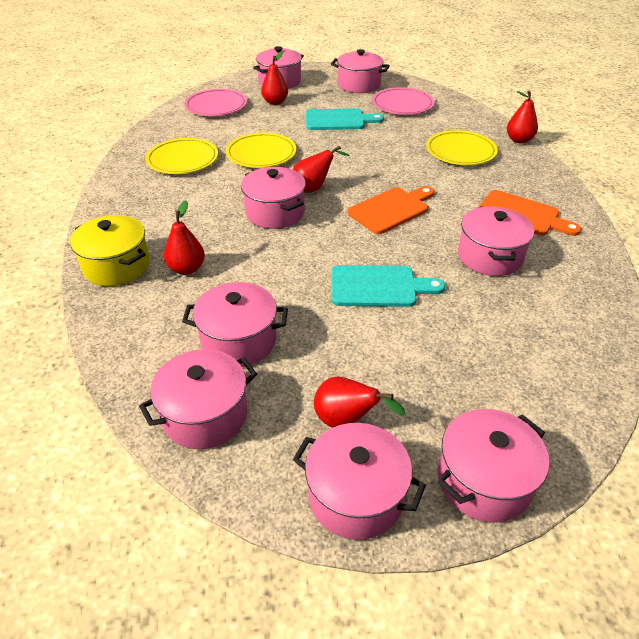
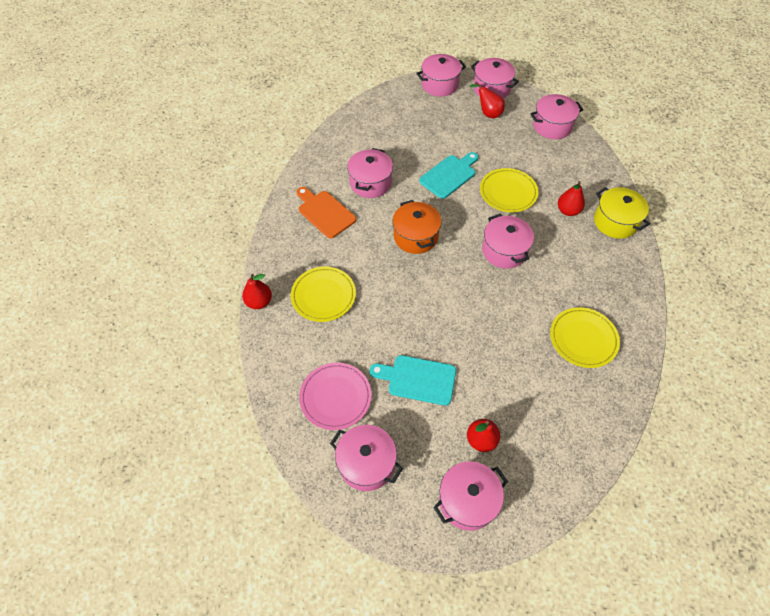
camera: 165 degrees left, 15 degrees up
(216, 106) = (553, 446): pink plate -> none
(239, 340) = (535, 158): pink pot -> none
(261, 154) = (508, 332): yellow plate -> yellow plate (508, 192)
(314, 188) = (469, 272): red pear -> none
(378, 287) = (449, 175): turquoise cutting board -> turquoise cutting board turned 120 degrees clockwise
(391, 209) = (415, 236): orange cutting board -> orange pot

